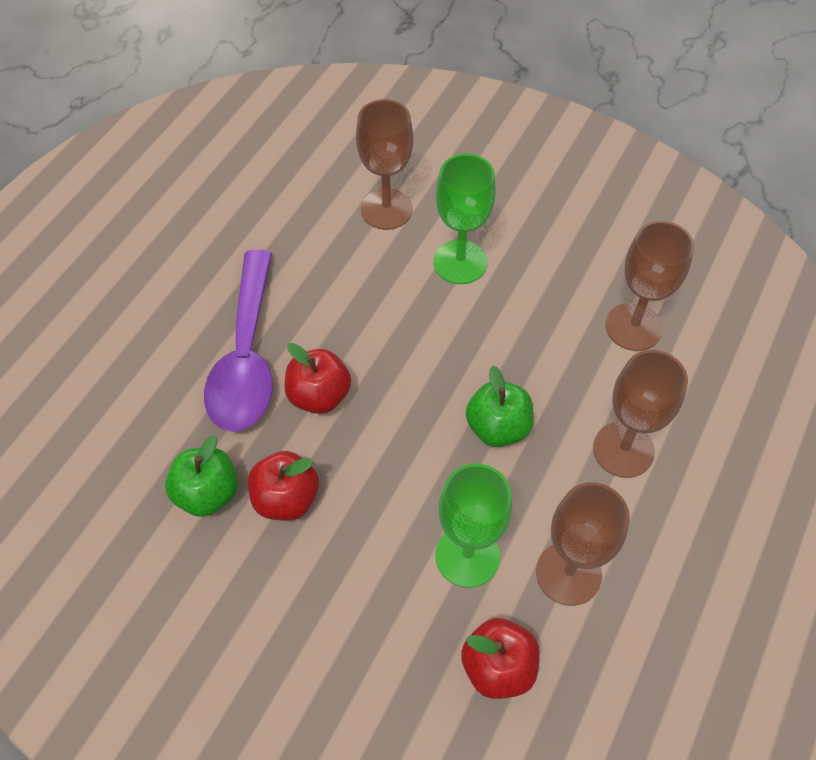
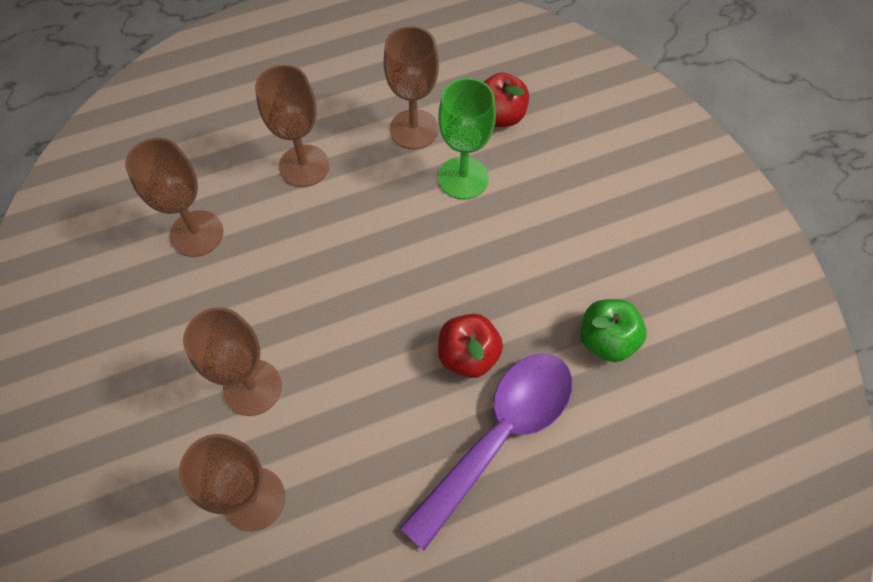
camera: 140 degrees left, 5 degrees up
(286, 499) = (551, 295): red apple -> none
(460, 262) = (252, 387): green goblet -> brown goblet
(498, 427) = (365, 236): green apple -> none

